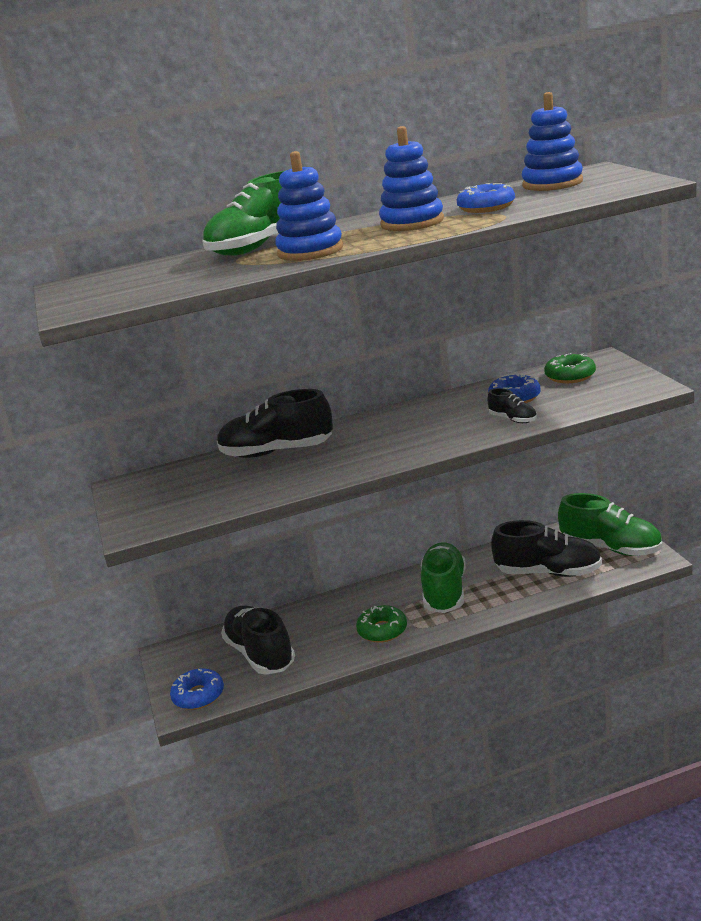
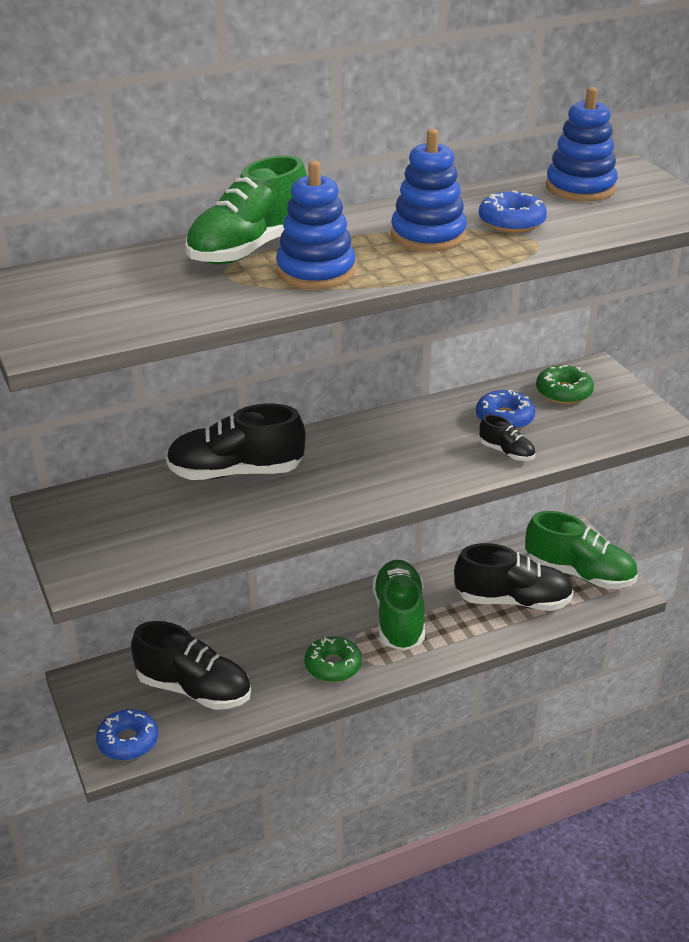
camera: 10 degrees left, 10 degrees up
(260, 654) = (194, 689): black shoe -> black shoe turned 150 degrees clockwise

